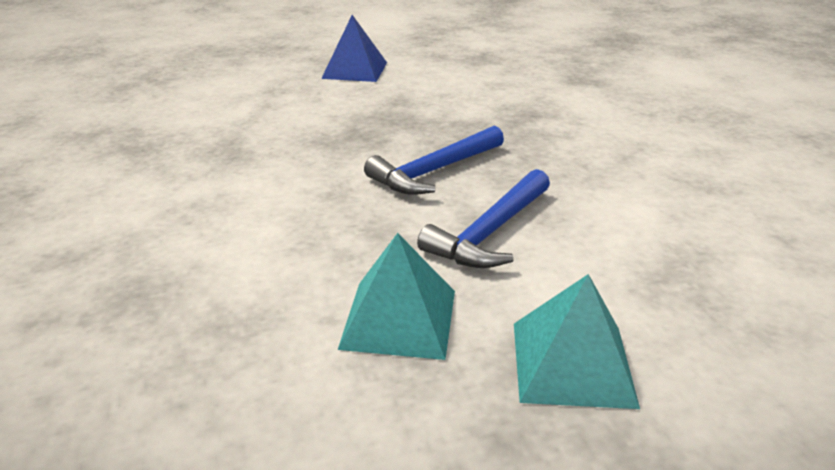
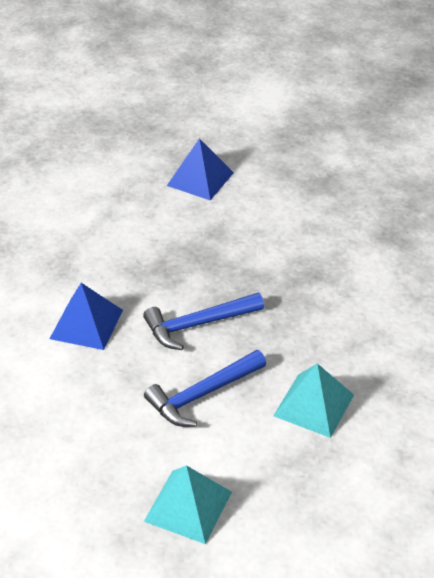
camera: 20 degrees right, 10 degrees up
(289, 194) = (86, 324): none -> blue pyramid
(399, 318) = (108, 448): turquoise pyramid -> turquoise pyramid (314, 405)

